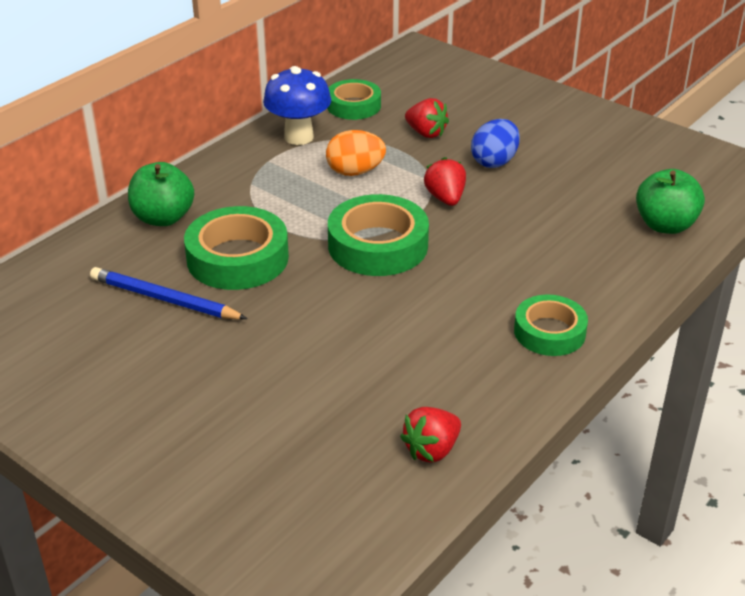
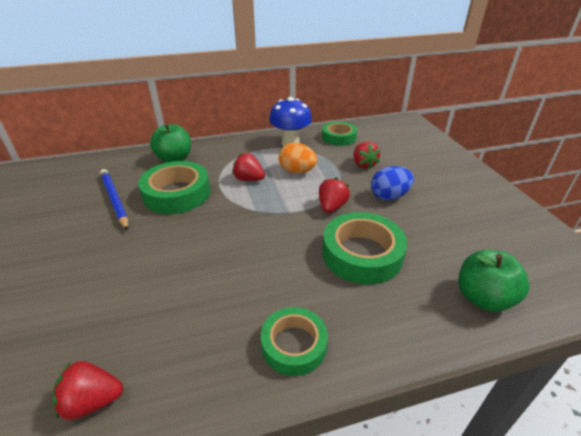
camera: 35 degrees right, 0 degrees up
(307, 205) = (249, 179): none -> red strawberry
(378, 245) = (256, 219): green tape -> green tape (362, 254)

